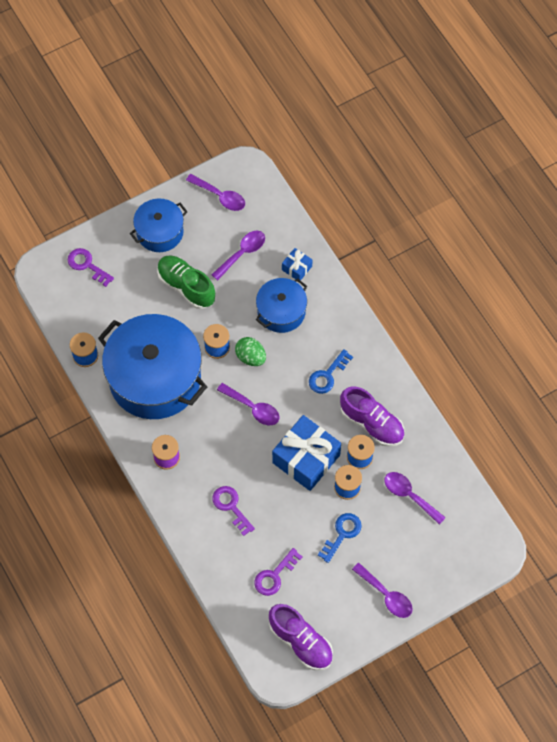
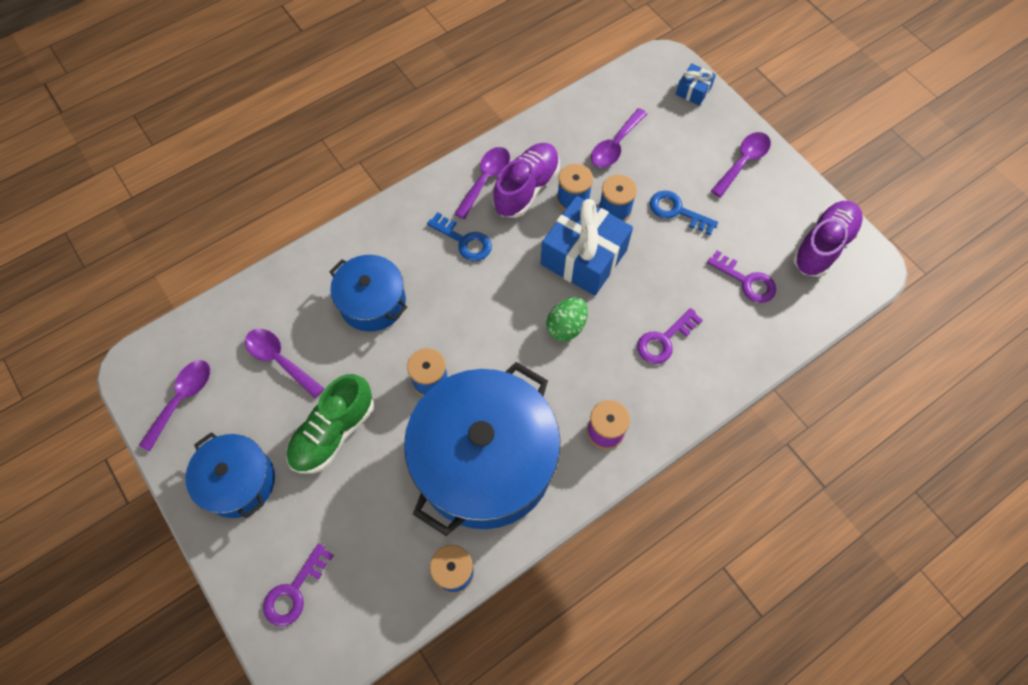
camera: 95 degrees left, 0 degrees up
(251, 357) = (443, 335): green egg -> green egg (566, 326)
(253, 408) = (519, 325): purple spoon -> purple spoon (485, 179)
(297, 268) = (305, 288): blue gift -> blue gift (693, 91)

